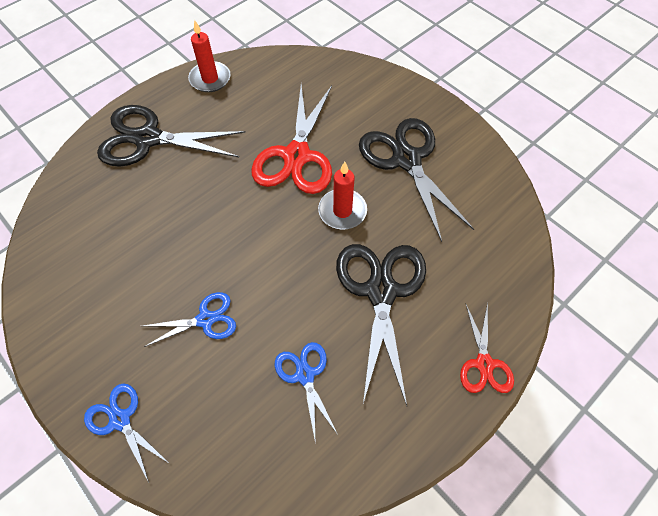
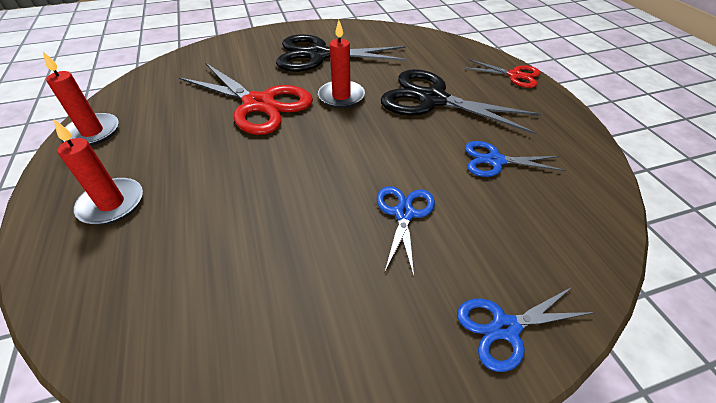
camera: 65 degrees left, 15 degrees down
(147, 138) = (112, 204): black scissors -> red candle

